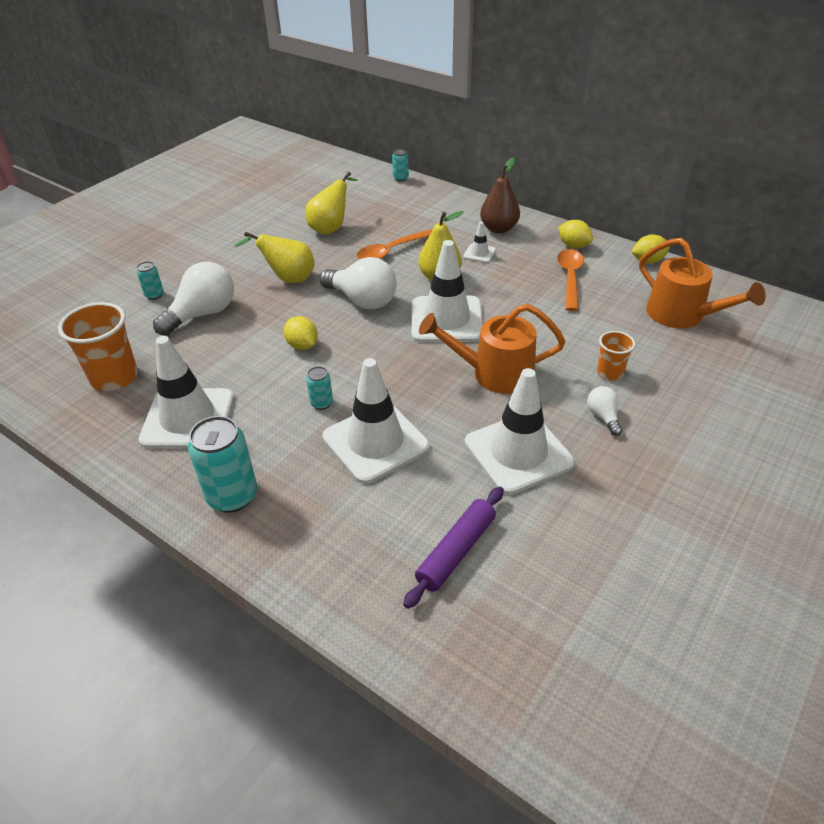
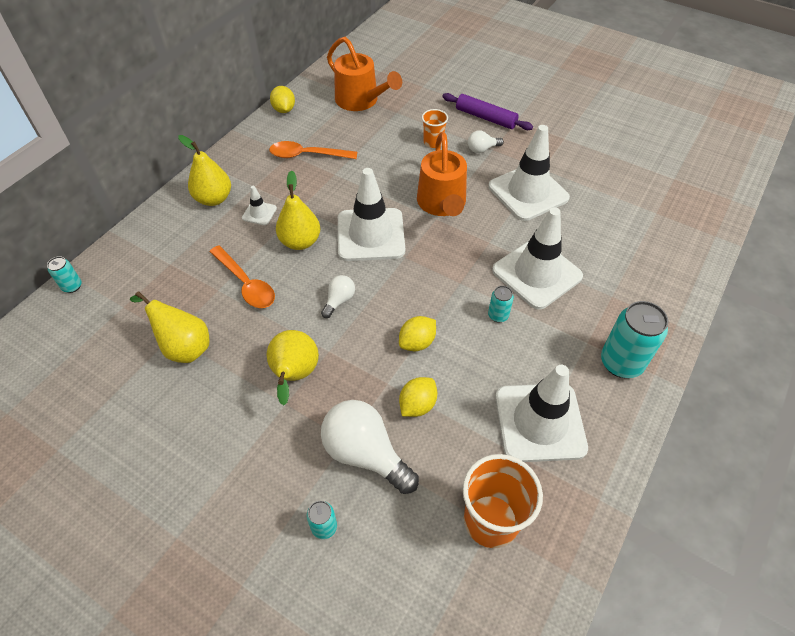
camera: 95 degrees left, 10 degrees up
(362, 300) = (339, 300): white light bulb -> white light bulb, size x0.50
(456, 551) = (625, 223): purple rolling pin -> purple rolling pin (485, 118)
(499, 229) = (214, 199): brown pear -> yellow pear
(573, 246) = (254, 150): yellow lemon -> yellow lemon (417, 405)
(682, 315) = (361, 101): orange watering can -> orange watering can turned 90 degrees clockwise

